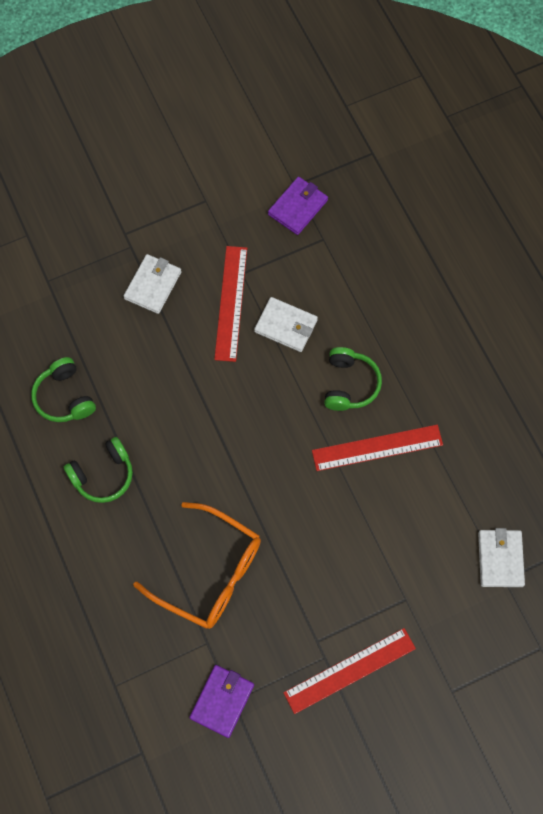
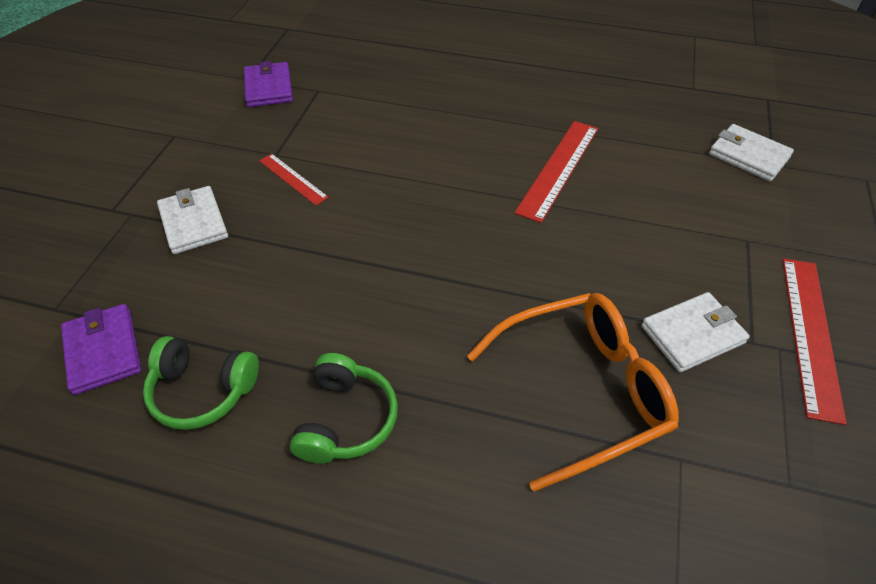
camera: 50 degrees left, 20 degrees down
(222, 701) = (783, 498): purple wallet -> purple wallet (103, 351)
(230, 303) = (292, 179): red ruler -> red ruler, size x0.58
(286, 326) = (365, 157): white wallet -> white wallet (692, 334)
(349, 384) = (473, 150): green headphones -> none

